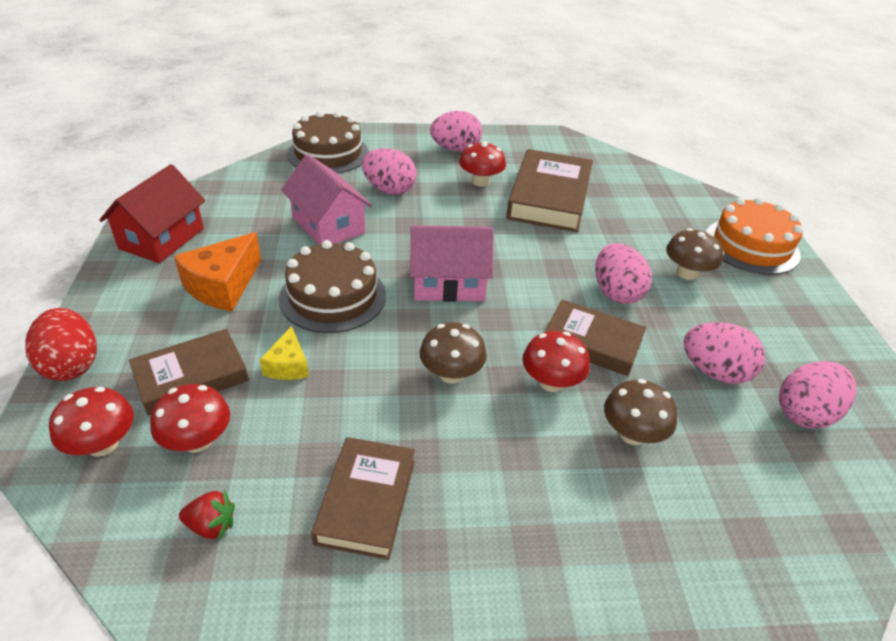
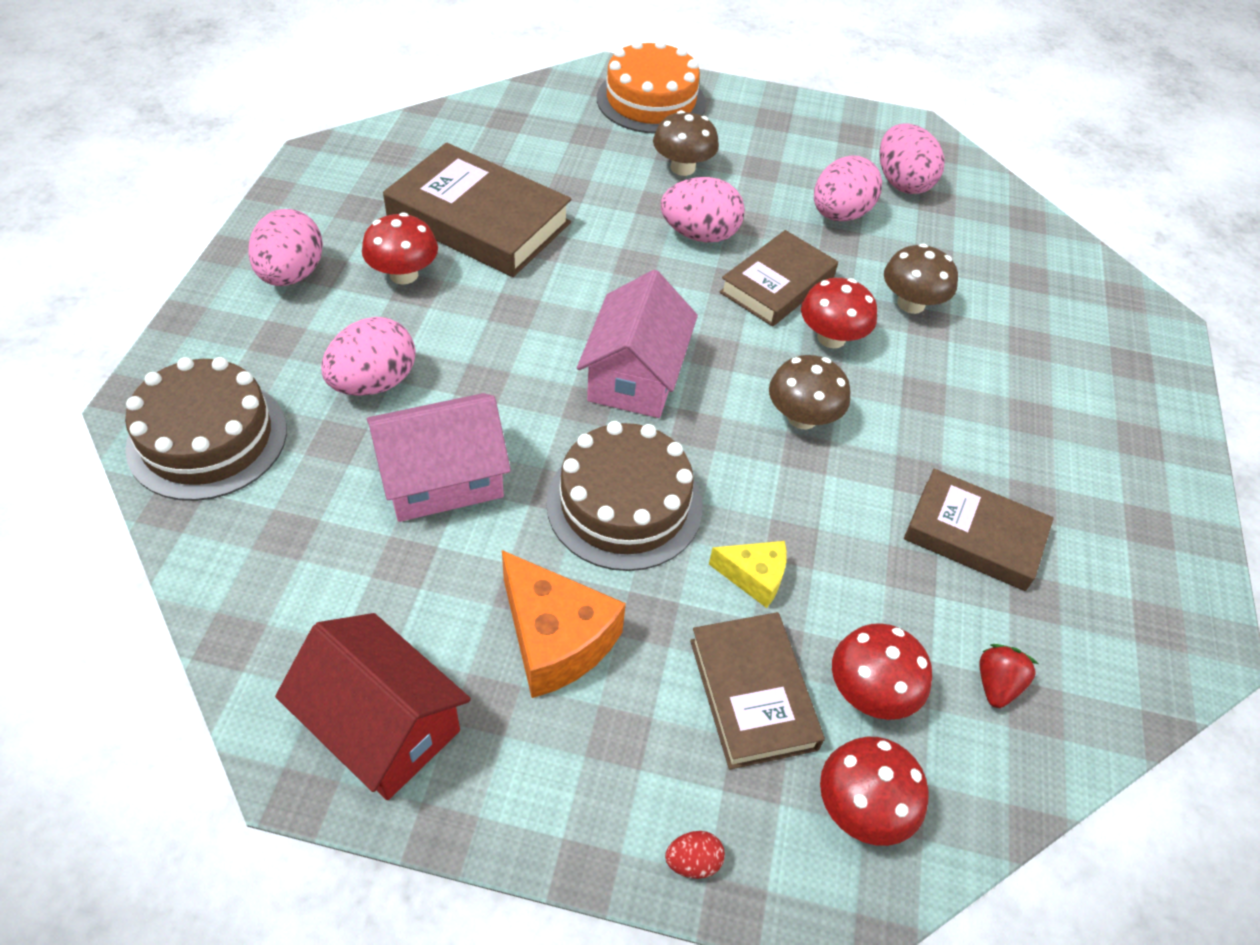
camera: 75 degrees left, 10 degrees up
(71, 365) = (693, 861): red egg -> red egg, size x0.45

